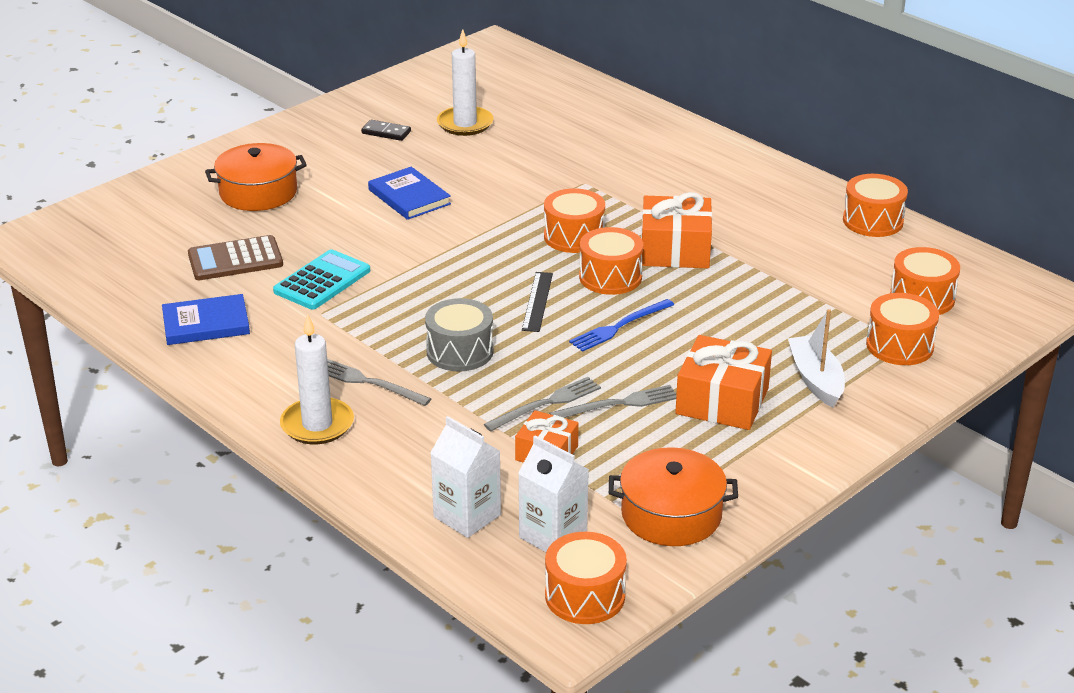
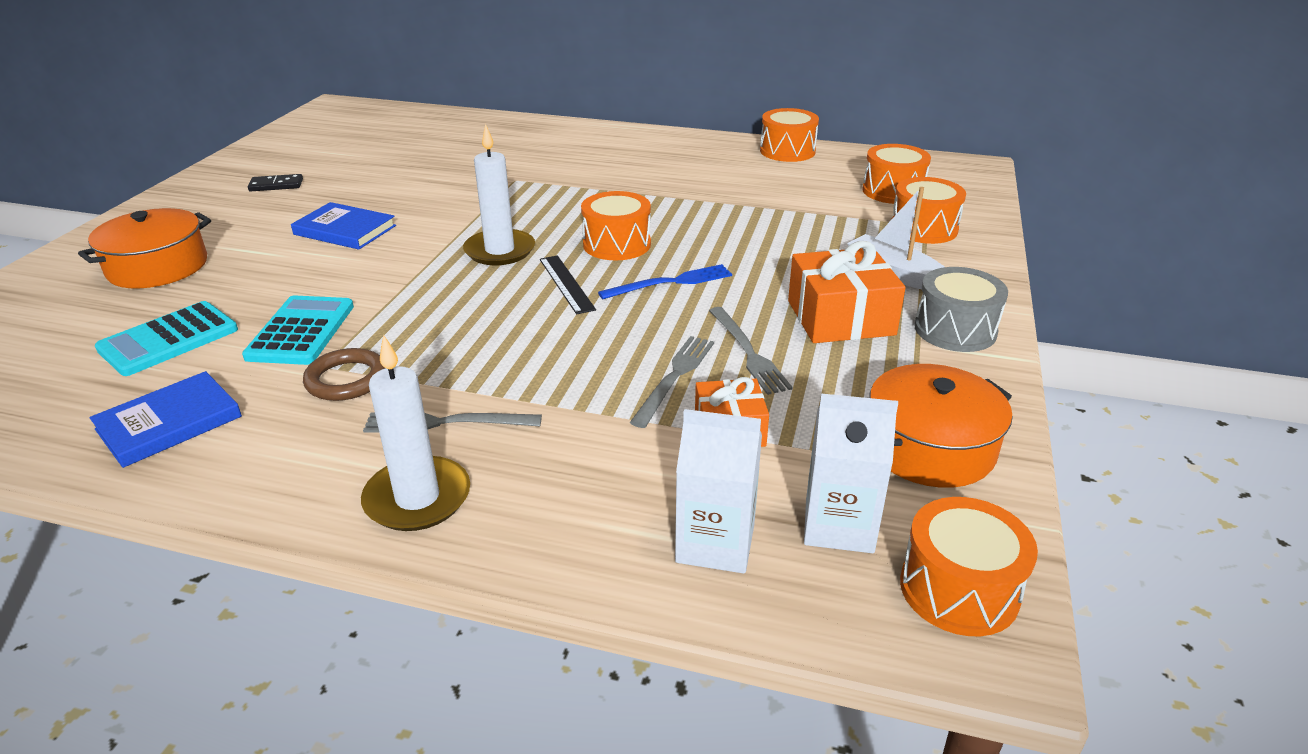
camera: 30 degrees left, 0 degrees up
(235, 260) = (169, 340): brown calculator -> turquoise calculator
(328, 329) = (346, 379): none -> brown ring
(460, 351) = (528, 355): grey drum -> grey drum (955, 330)
(465, 124) = (355, 162): white candle -> white candle (500, 251)
(574, 236) = (547, 221): orange drum -> none
(618, 404) = (748, 352): grey fork -> grey fork turned 120 degrees clockwise
(619, 327) = (671, 282): blue fork -> blue fork turned 135 degrees counterclockwise
(675, 250) = (652, 208): orange gift -> none

